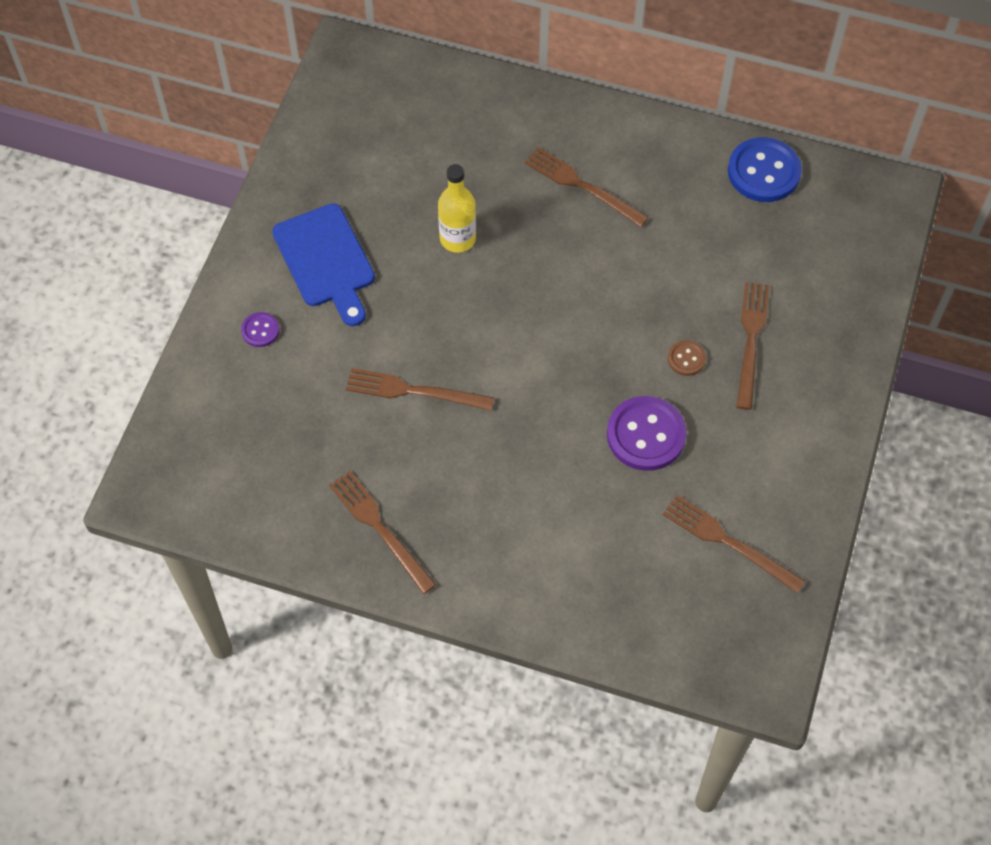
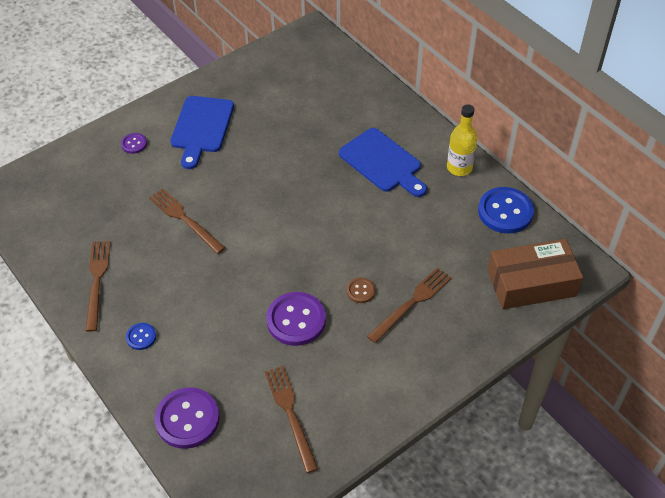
camera: 35 degrees right, 10 degrees down
(457, 239) = (284, 153): yellow bottle -> yellow bottle (459, 167)
(492, 561) = (141, 337): none -> blue button
(582, 186) = (382, 162): brown fork -> blue cutting board
(626, 617) = (187, 419): none -> purple button
(854, 242) = (531, 283): none -> brown box

